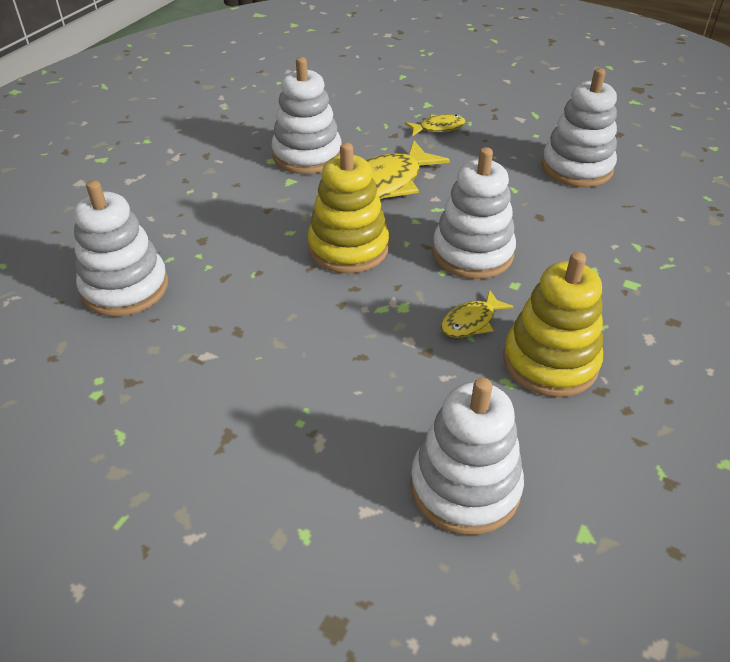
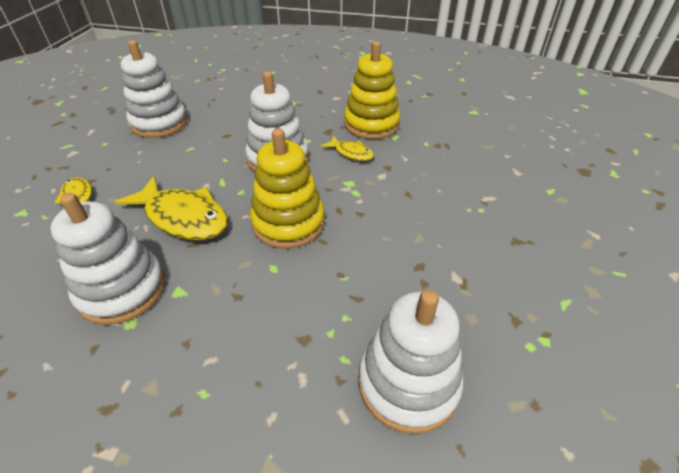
camera: 105 degrees left, 0 degrees up
(465, 486) = (476, 143): white stacking toy -> none

